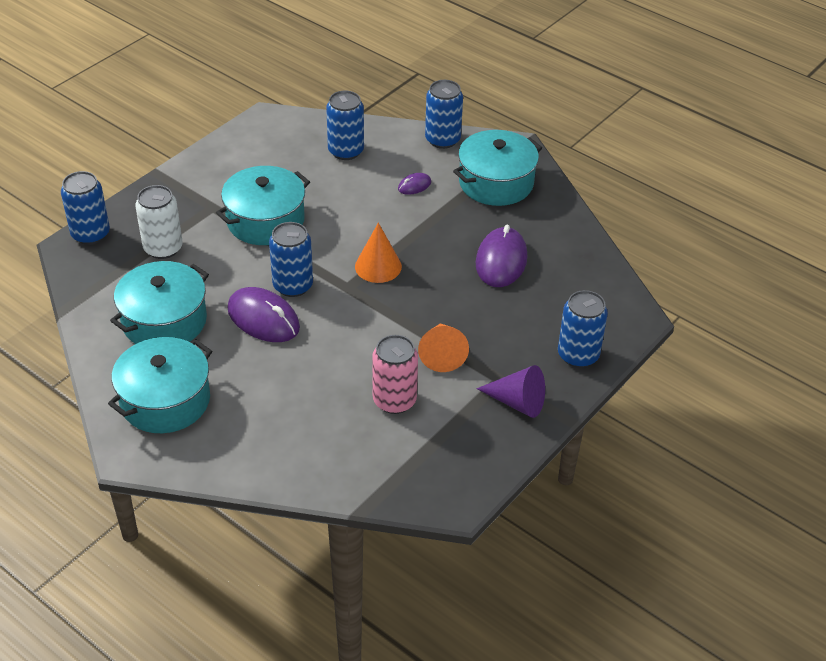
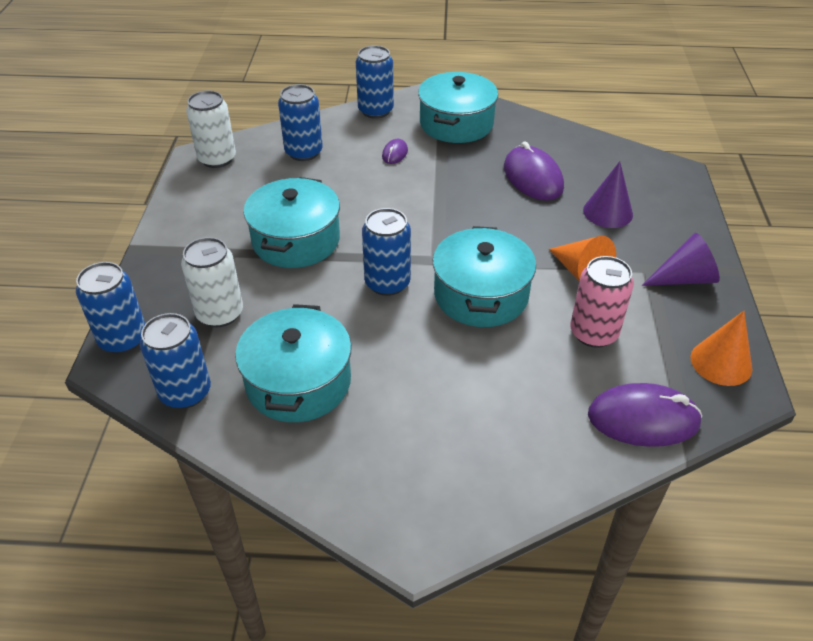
camera: 35 degrees left, 0 degrees up
(165, 400) = (388, 461): turquoise pot -> turquoise pot (480, 295)
(263, 318) = (394, 326): purple mouse -> purple mouse (643, 419)
(277, 126) = (217, 159): none -> white can
(378, 266) = (442, 229): orange cone -> orange cone (721, 362)
(526, 320) = (608, 212): none -> purple cone
(578, 355) = (677, 218): blue can -> blue can (185, 392)

